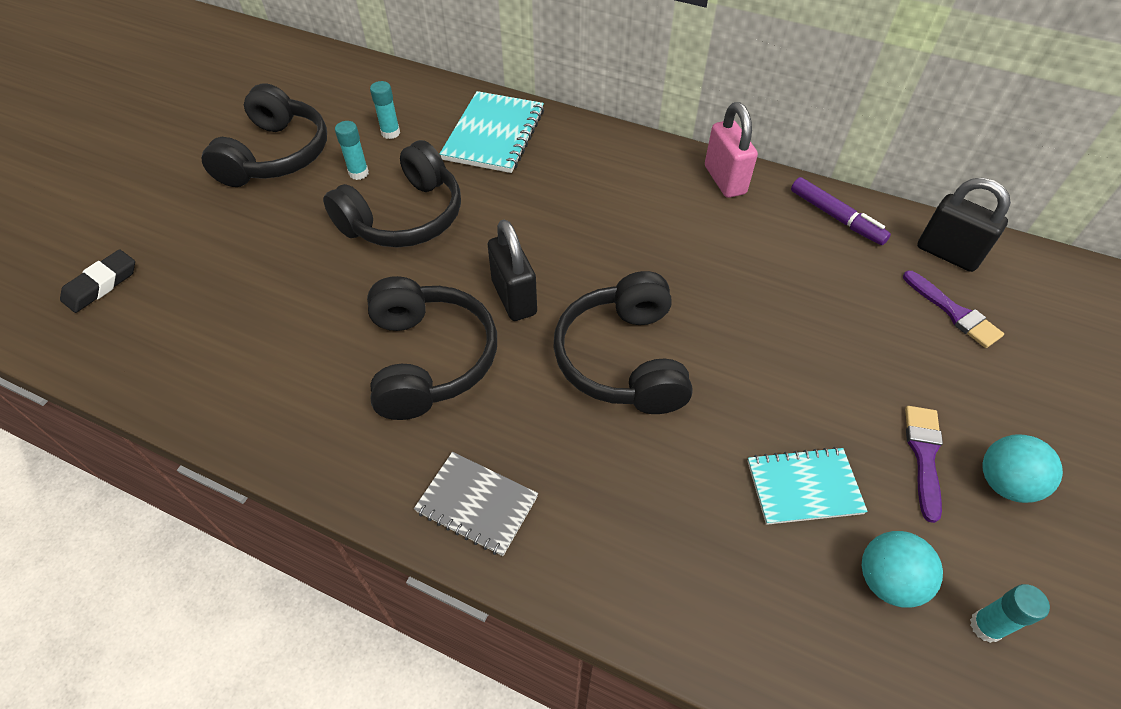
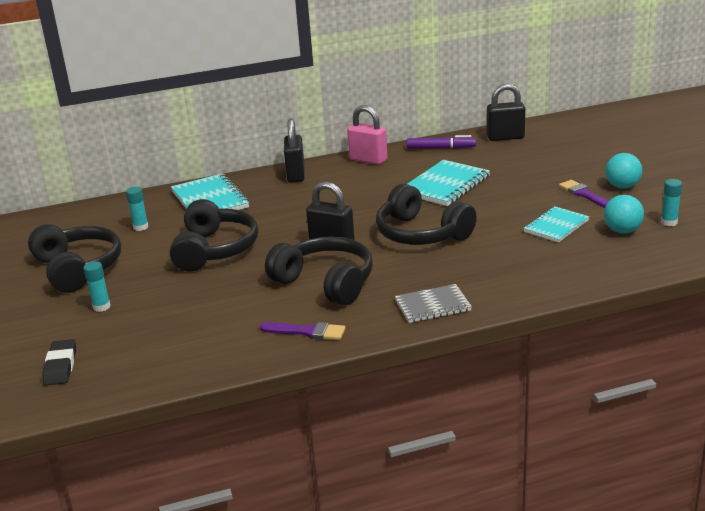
camera: 40 degrees left, 25 degrees down
(358, 173) = (151, 249): turquoise glue stick -> turquoise glue stick (101, 307)
(619, 152) = (296, 175): none -> black padlock
(758, 292) = (445, 185): none -> turquoise notebook
(954, 312) = (535, 152): purple brush -> purple brush (307, 332)

